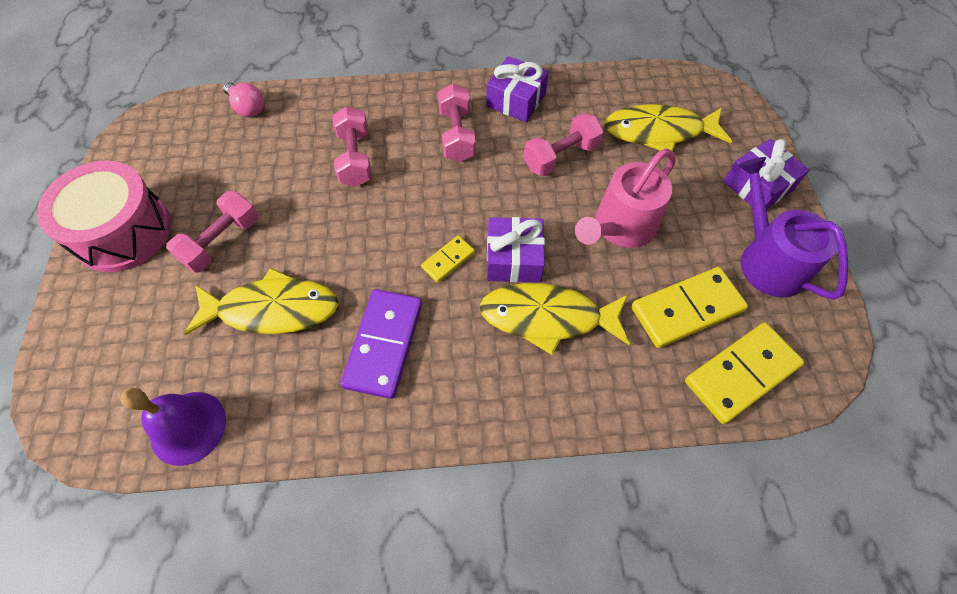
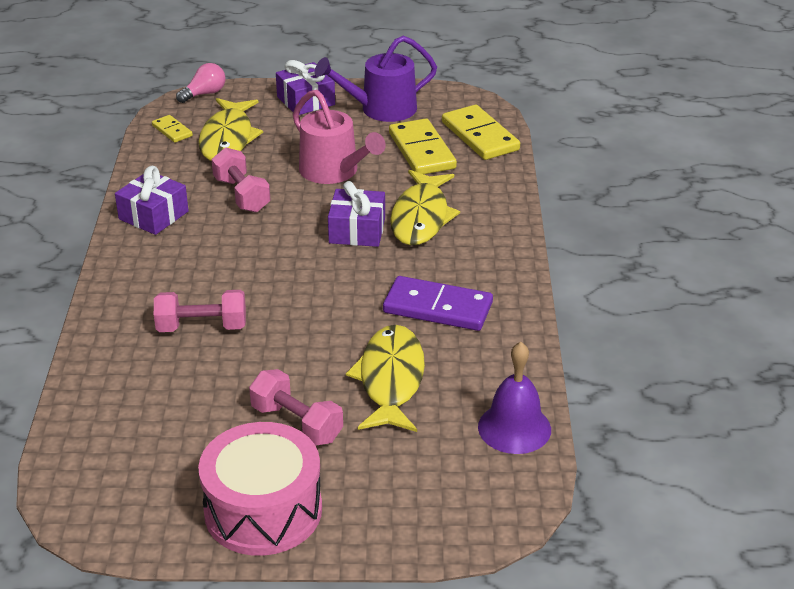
camera: 85 degrees left, 25 degrees down
(247, 107) = (84, 418): pink light bulb -> pink light bulb (204, 94)
(448, 260) = (351, 268): yellow domino -> yellow domino (172, 131)
(457, 135) = (191, 256): pink dumbbell -> none

